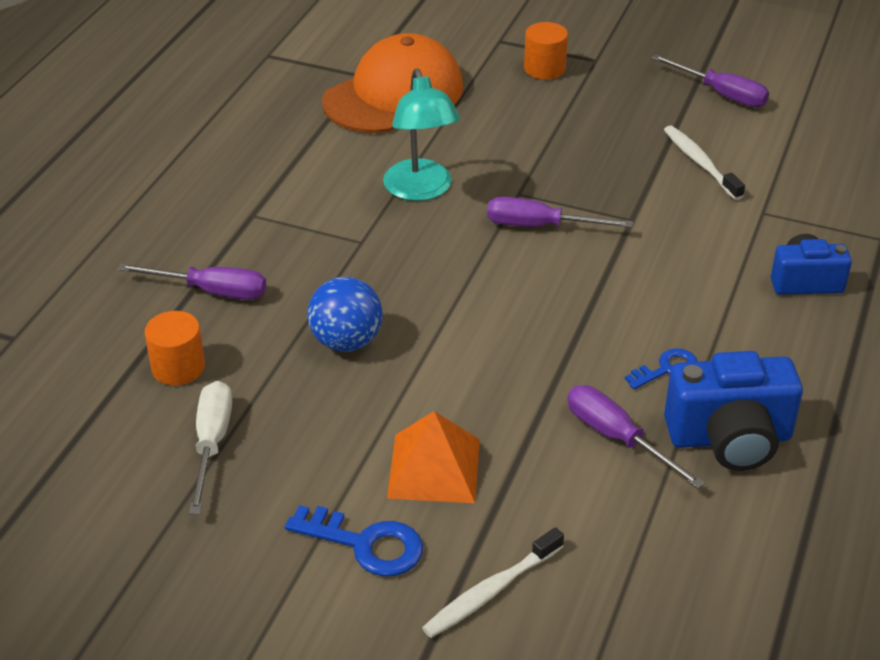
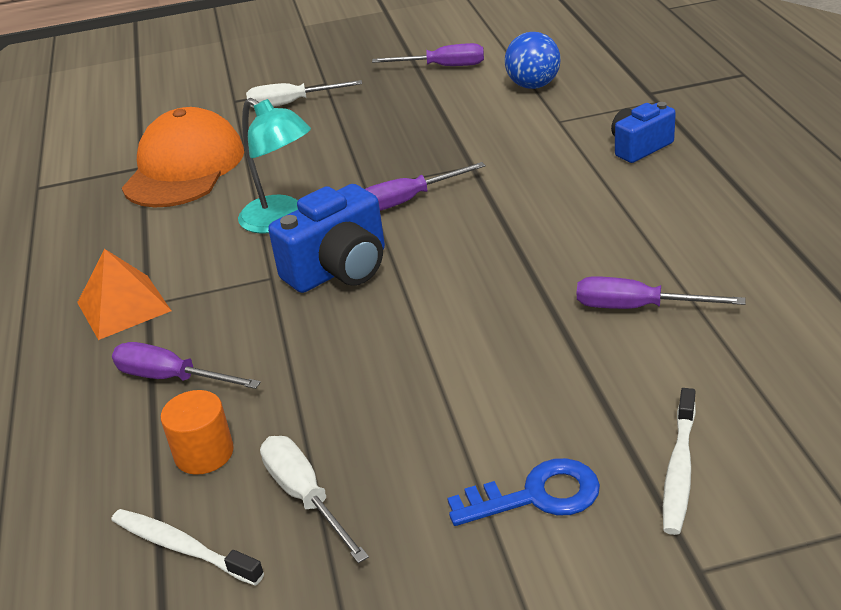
camera: 30 degrees left, 5 degrees down
(211, 291) = (171, 378): purple screwdriver -> purple screwdriver turned 135 degrees counterclockwise
(346, 342) = (341, 354): blue ball -> blue ball (533, 85)
(434, 468) = (524, 405): orange pyramid -> orange pyramid (123, 306)
(544, 68) = (291, 103): orange cylinder -> white screwdriver
(667, 369) = (615, 245): blue key -> none
(700, 163) = (479, 111): white toothbrush -> white toothbrush (182, 548)
(729, 438) = (715, 266): blue camera -> blue camera (339, 269)

